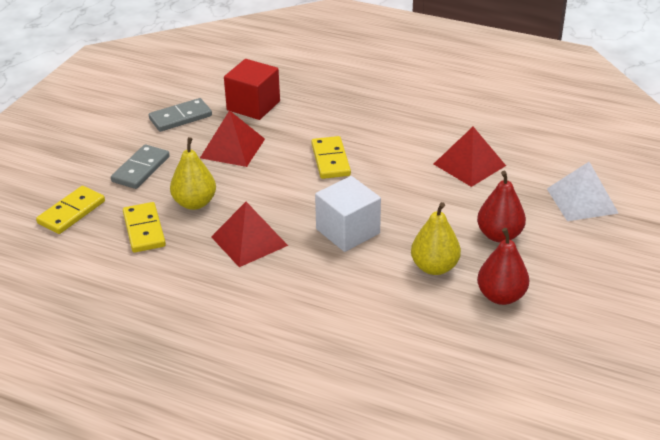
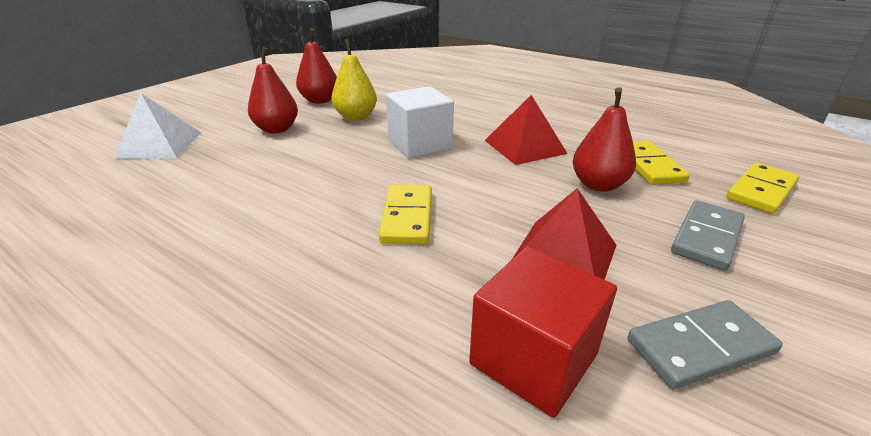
camera: 170 degrees left, 5 degrees down
(195, 203) = (598, 185): yellow pear -> red pear
(469, 164) = (226, 190): red pyramid -> none

